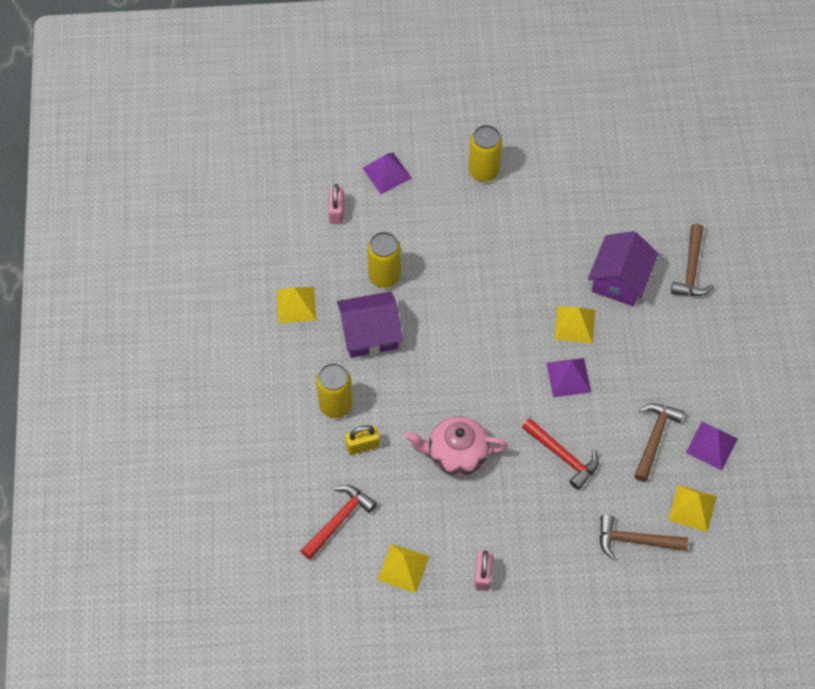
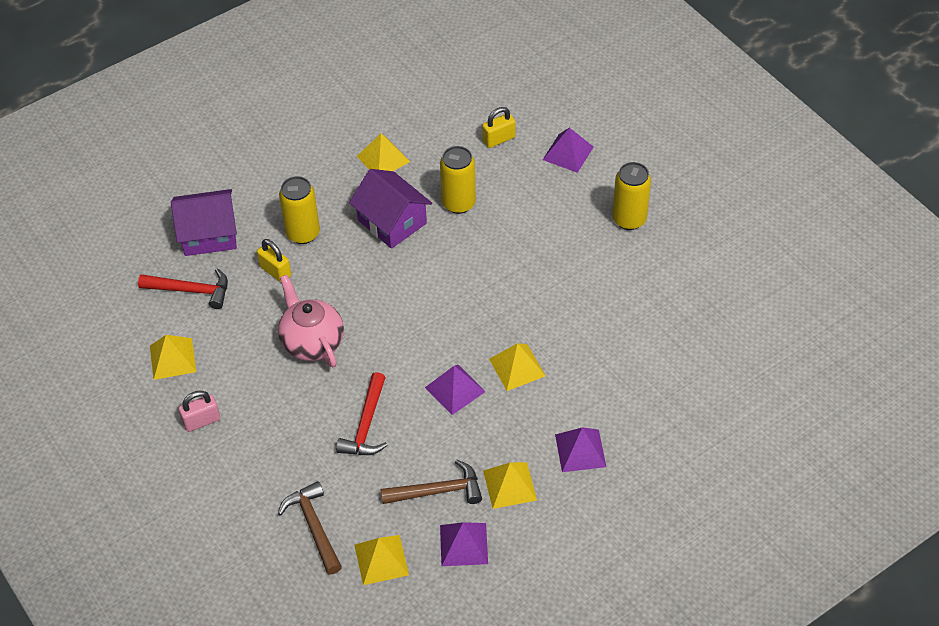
camera: 60 degrees right, 10 degrees down
(337, 212) = (499, 139): pink padlock -> yellow padlock
(620, 279) = (596, 380): purple house -> purple house (209, 234)
(676, 325) = (580, 450): none -> purple pyramid
(678, 387) = (509, 485): none -> yellow pyramid
(691, 269) = (655, 433): brown hammer -> none

